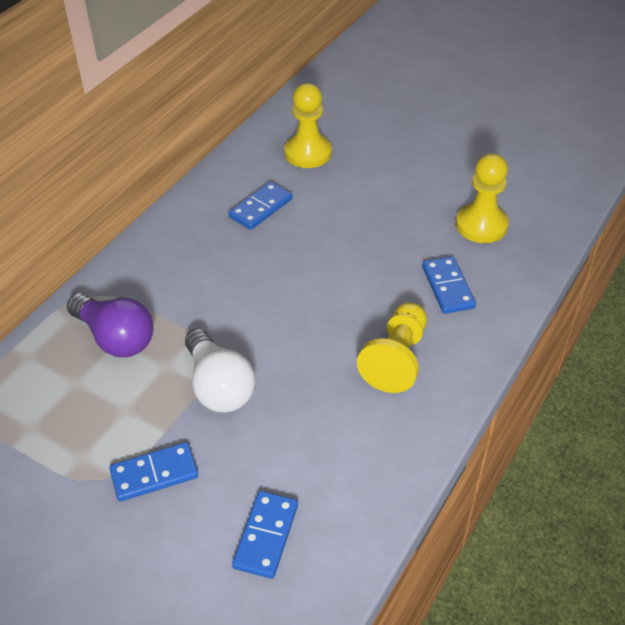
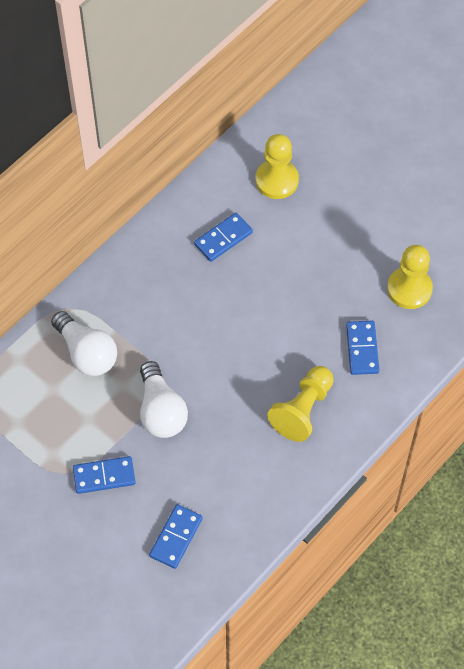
camera: 10 degrees right, 15 degrees up
(115, 338) = (86, 353): purple light bulb -> white light bulb

